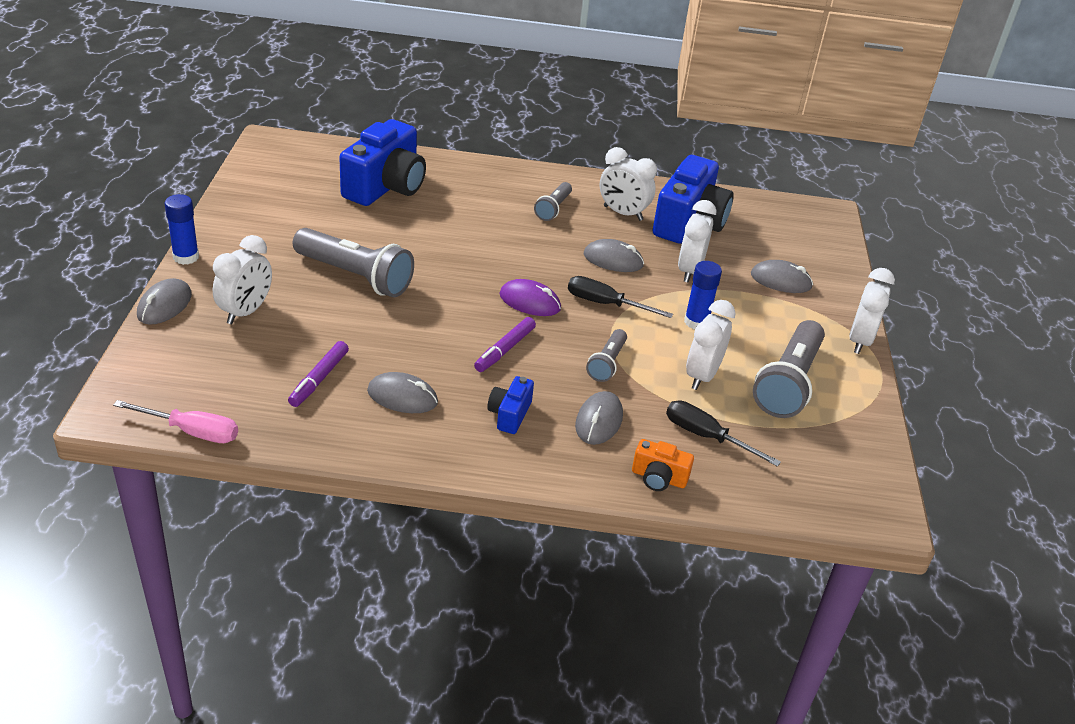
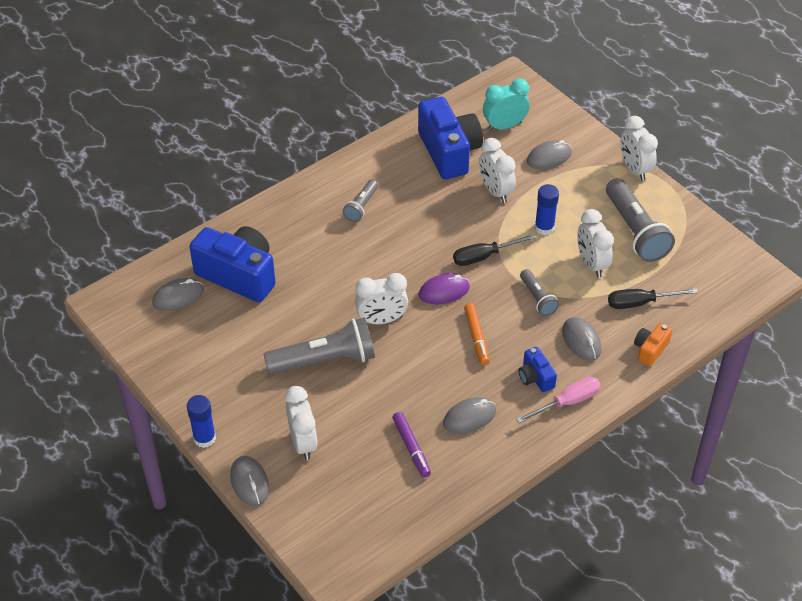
camera: 40 degrees left, 10 degrees up
(191, 431) = (397, 542): pink screwdriver -> pink screwdriver (567, 402)
(386, 187) = (239, 275): blue camera -> blue camera turned 45 degrees counterclockwise
(505, 349) = (476, 337): purple marker -> orange marker
(553, 209) = (361, 206): grey flashlight -> grey flashlight turned 45 degrees clockwise
(613, 260) = (446, 219): grey mouse -> grey mouse (178, 296)
(623, 213) = (404, 176): white clock -> white clock (381, 320)
(658, 478) = (650, 349): orange camera -> orange camera turned 150 degrees clockwise
(770, 237) = (504, 126): none -> turquoise clock

